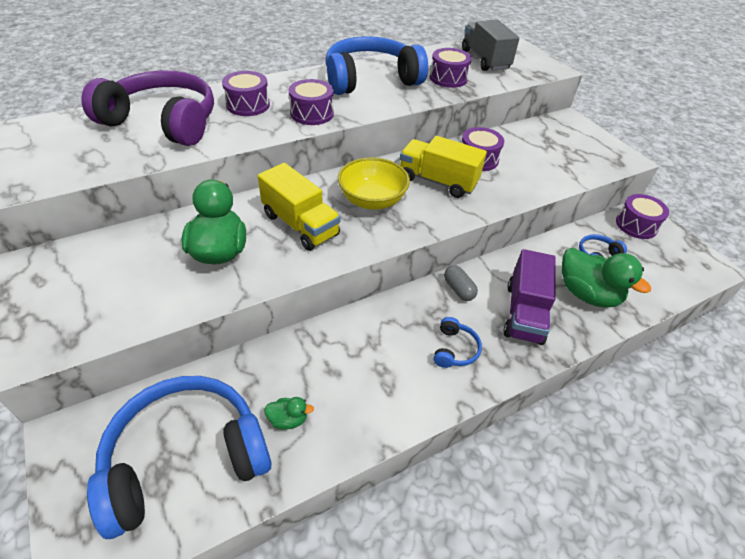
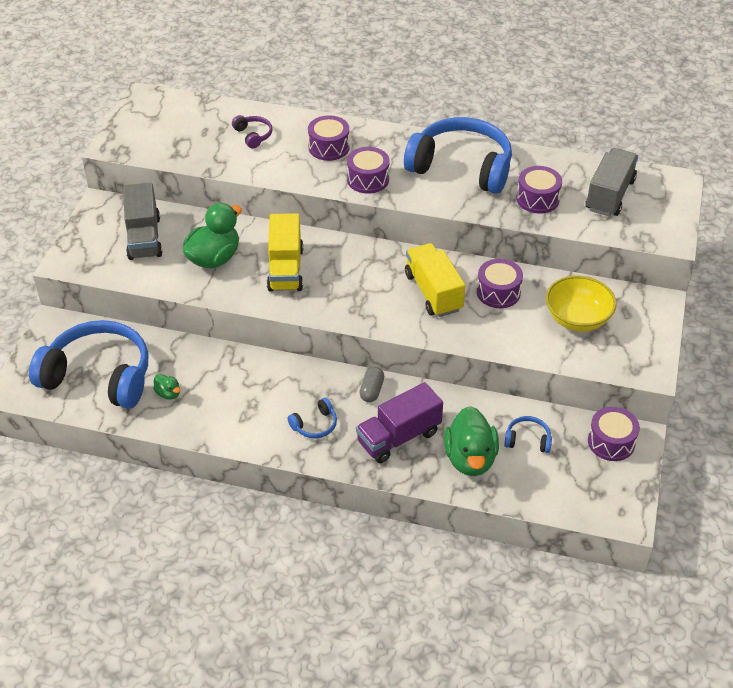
camera: 45 degrees right, 0 degrees up
(117, 271) = (144, 237): none -> grey truck
(163, 122) = (253, 135): purple headphones -> purple headphones, size x0.41
(372, 200) = (359, 279): yellow bowl -> yellow bowl (577, 319)

